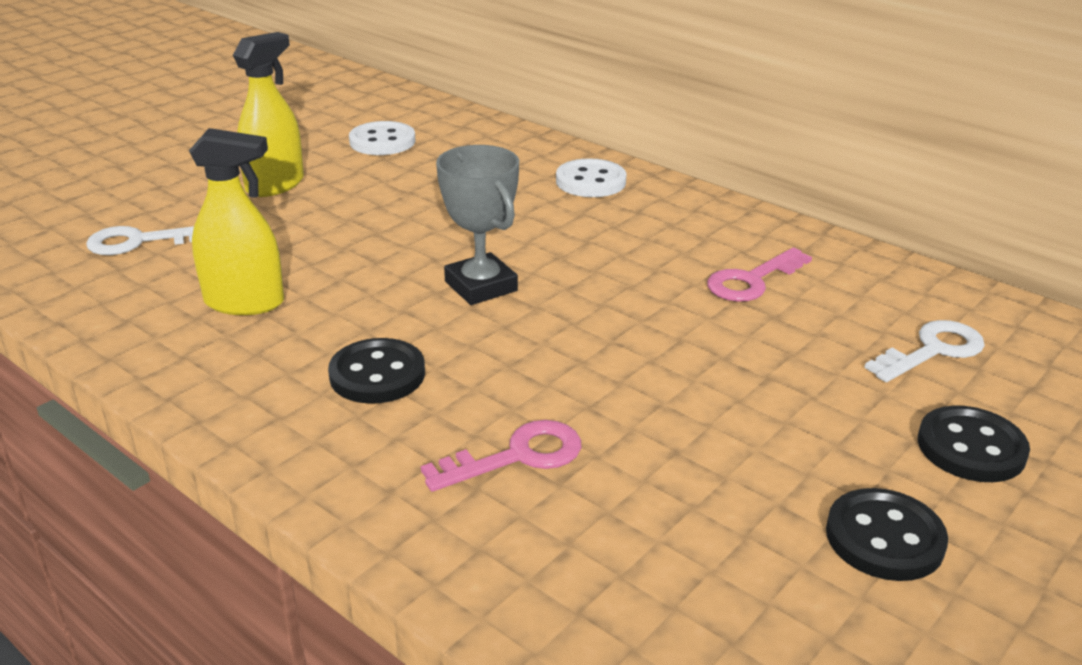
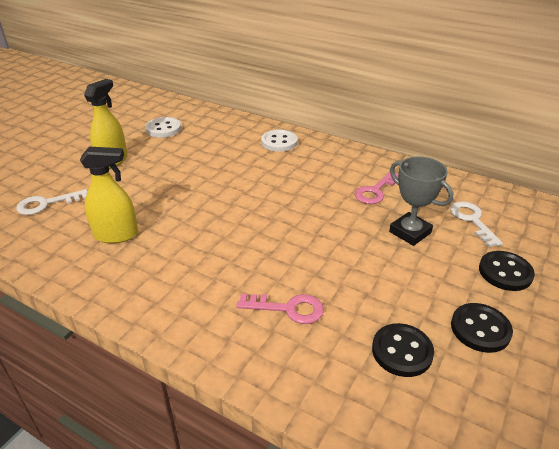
camera: 10 degrees left, 5 degrees up
(377, 374) = (201, 270): black button -> black button (402, 351)
(481, 286) = (240, 210): grey trophy -> grey trophy (410, 232)
(518, 456) = (288, 309): pink key -> pink key turned 45 degrees clockwise
(933, 350) = (472, 220): white key -> white key turned 60 degrees counterclockwise

